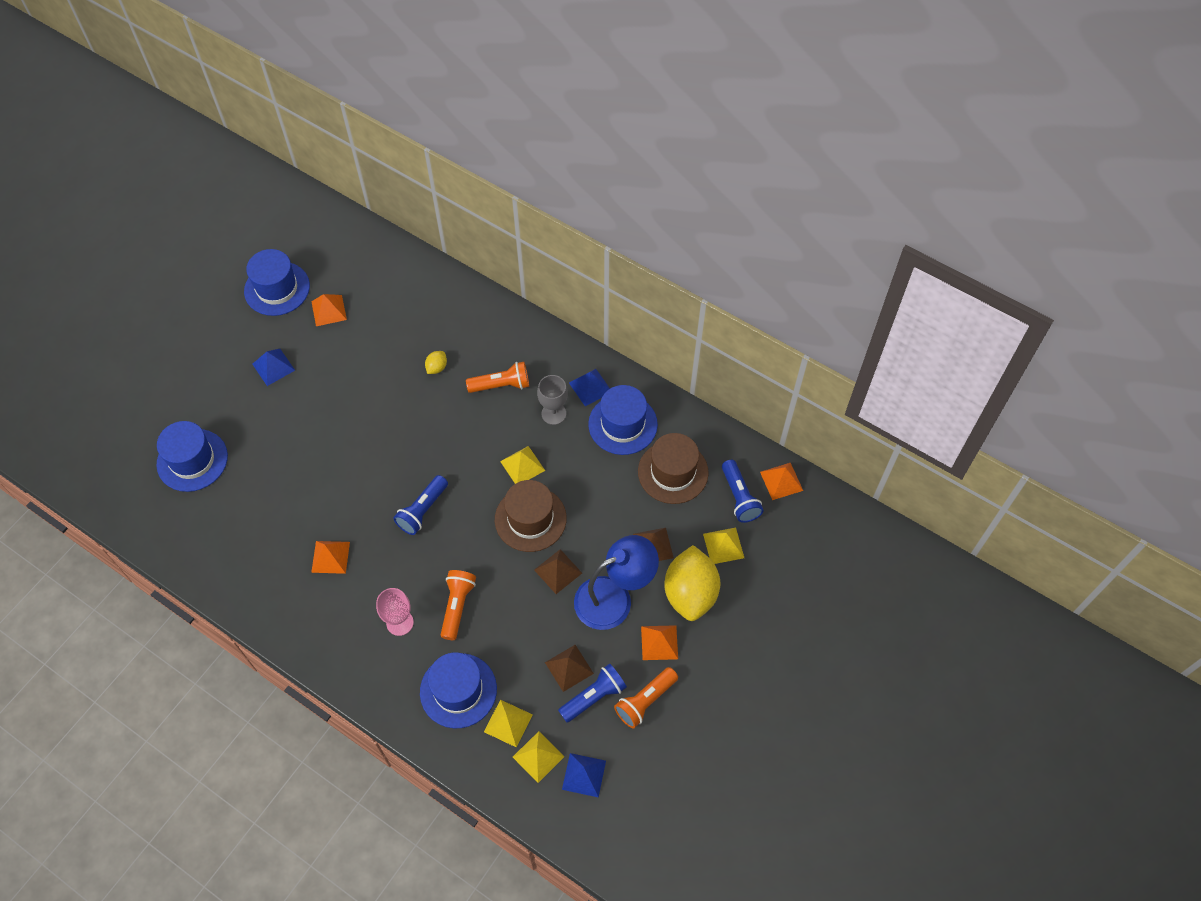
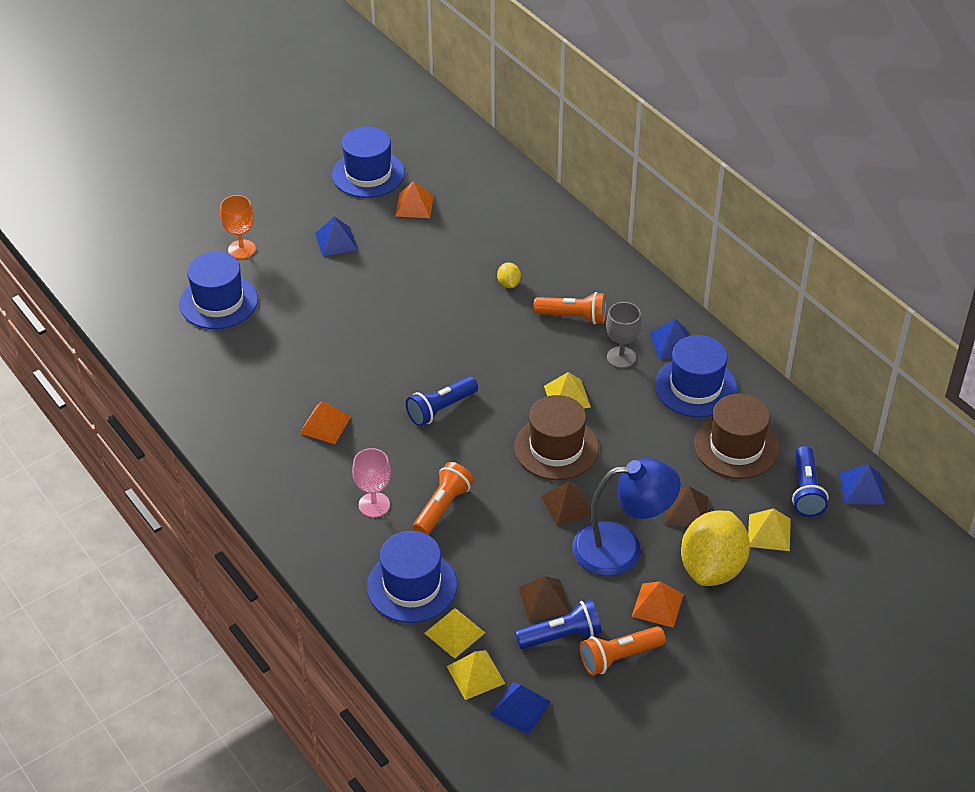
camera: 20 degrees right, 15 degrees down
(193, 399) = (242, 249): none -> orange goblet
(437, 367) = (509, 284): yellow lemon -> yellow lemon turned 60 degrees counterclockwise
(781, 481) = (862, 488): orange pyramid -> blue pyramid

